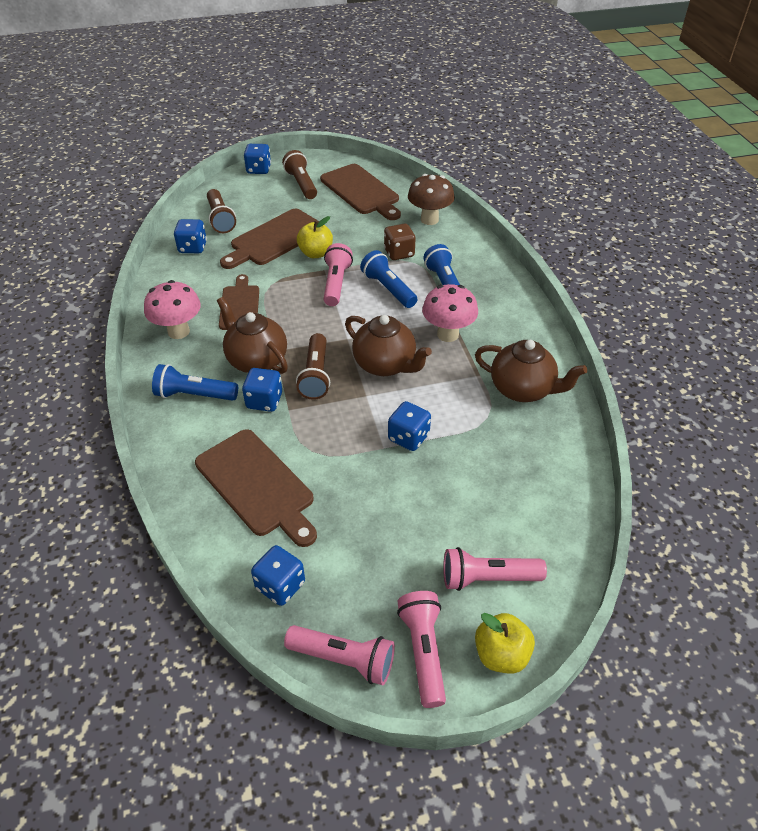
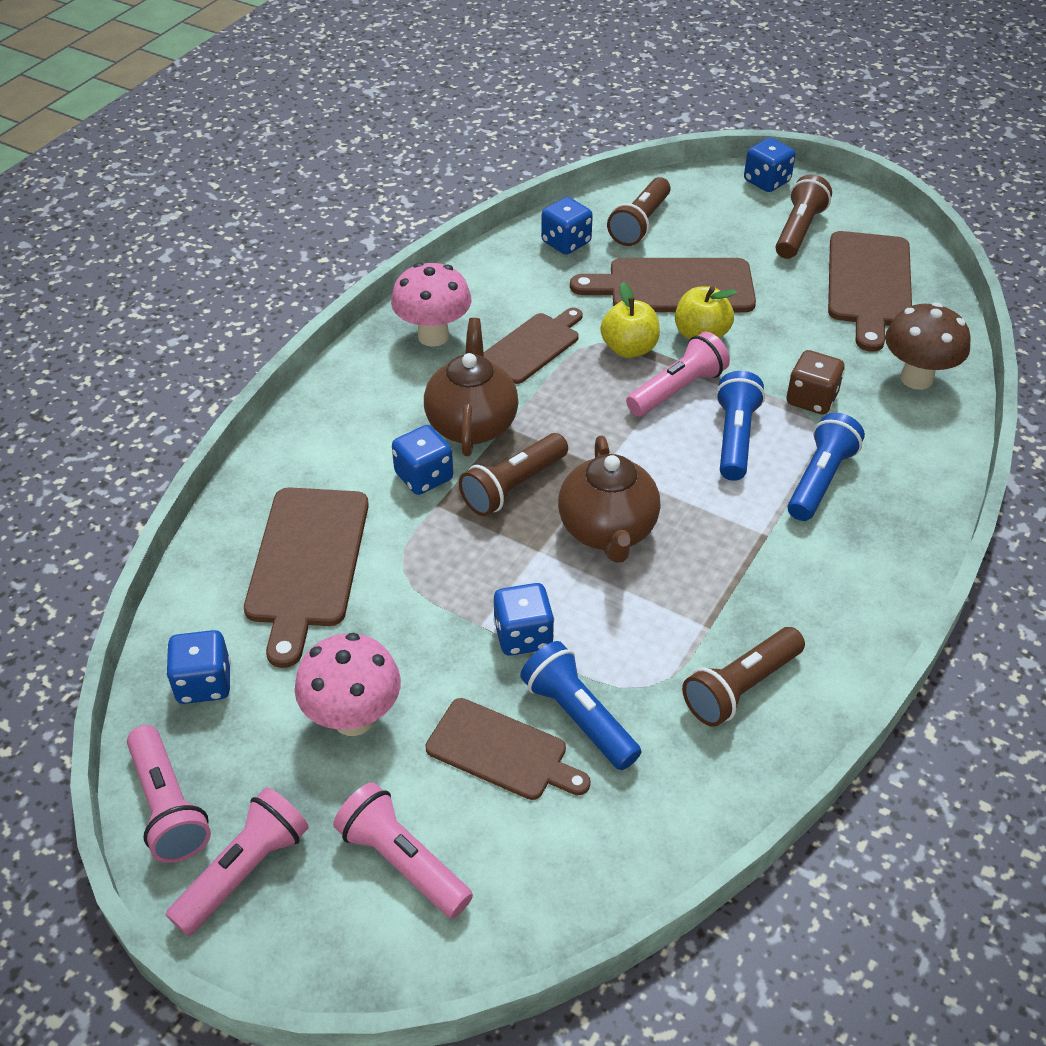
camera: 45 degrees right, 0 degrees up
(194, 395) = (365, 420): blue flashlight -> blue flashlight (578, 717)
(448, 334) = (735, 548): pink mushroom -> pink mushroom (353, 718)
(465, 493) = (502, 751): none -> brown cutting board
(501, 654) = (311, 950): yellow apple -> yellow apple (629, 348)
(523, 389) = (741, 688): brown teapot -> brown flashlight

